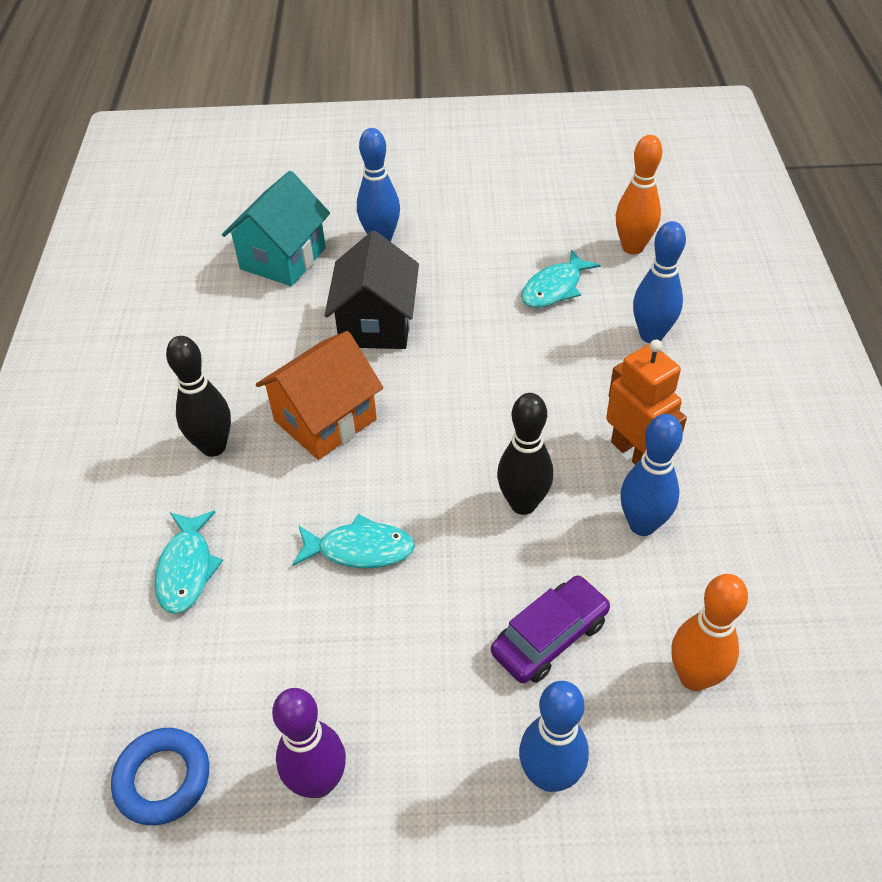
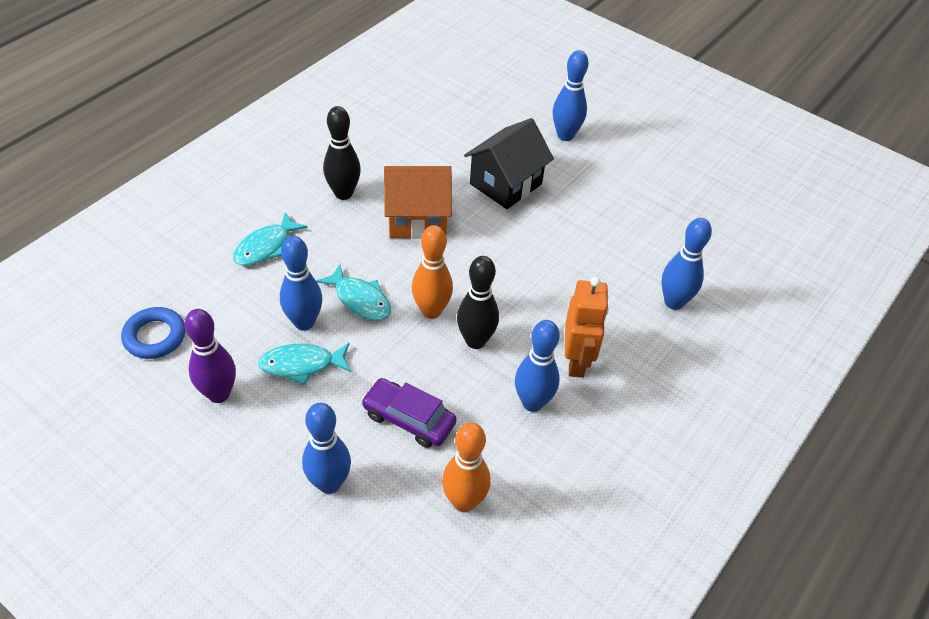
camera: 35 degrees right, 0 degrees up
(283, 258) = (493, 112): turquoise house -> none
(326, 621) = (304, 322): none -> blue bowling pin
(550, 637) = (408, 419): purple car -> purple car turned 150 degrees counterclockwise
(554, 288) = (643, 233): turquoise fish -> turquoise fish (301, 365)
(632, 247) = (729, 241): orange bowling pin -> orange bowling pin (431, 311)

